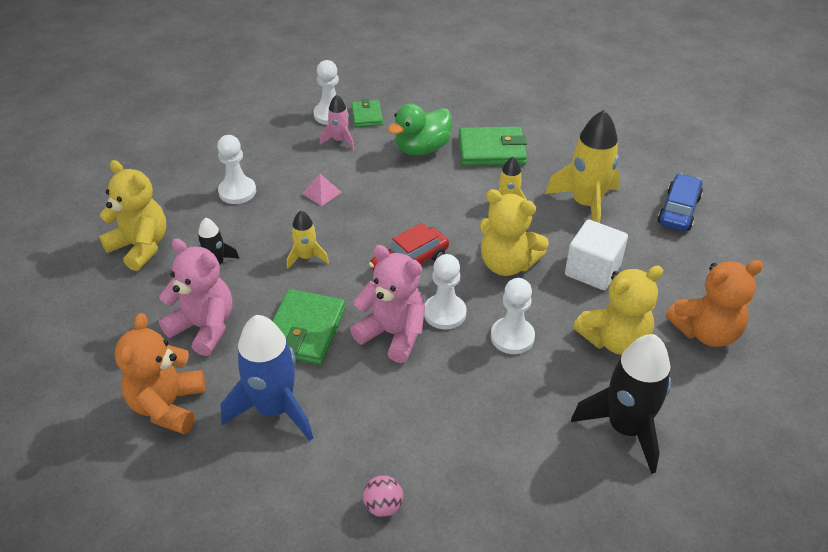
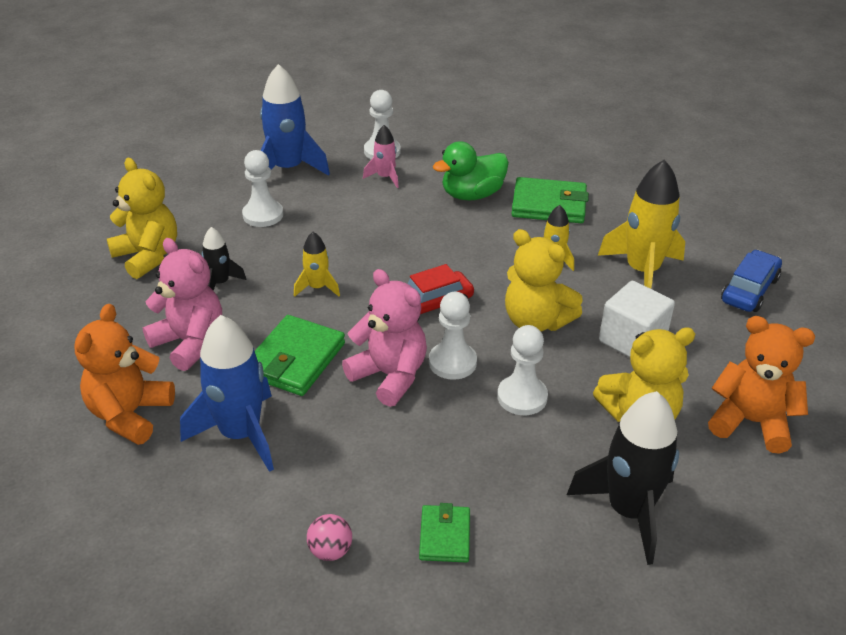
camera: 10 degrees right, 5 degrees down
(248, 142) = (288, 169): none -> blue rocket
(321, 192) = (351, 226): pink pyramid -> none
(367, 116) = (421, 156): green wallet -> green wallet (445, 536)
(706, 332) = (751, 422): orange teddy bear -> orange teddy bear turned 150 degrees counterclockwise

